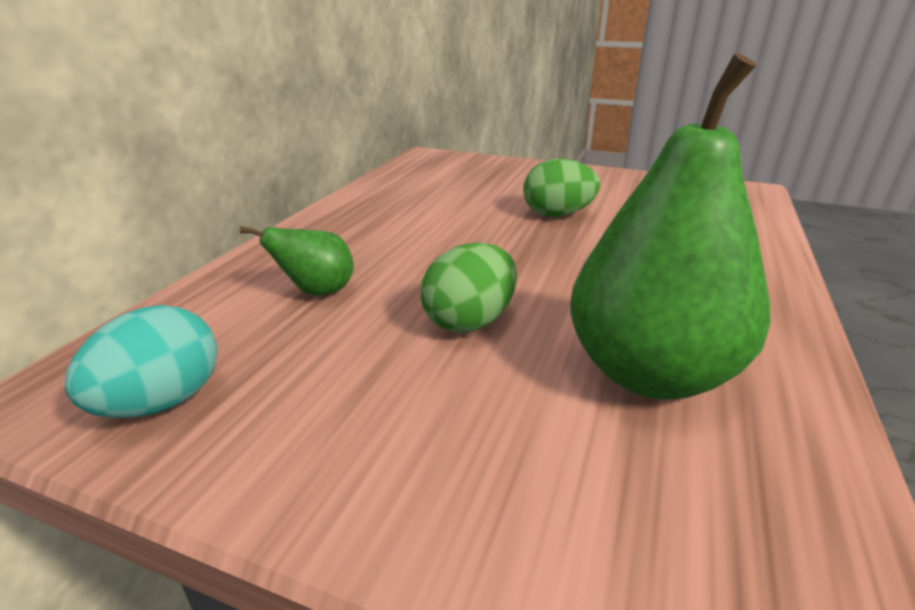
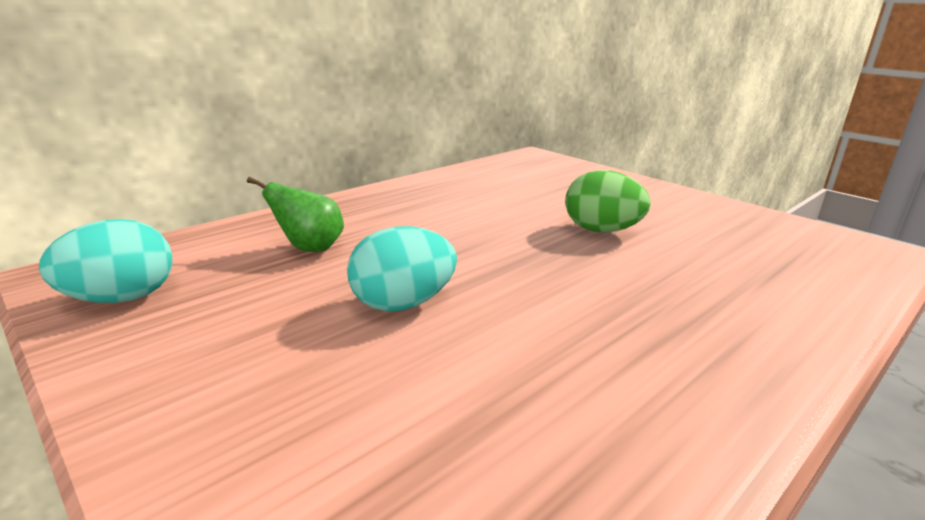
camera: 25 degrees right, 5 degrees down
(470, 321) = (402, 304): green egg -> turquoise egg
(649, 373) = (518, 400): green pear -> none

